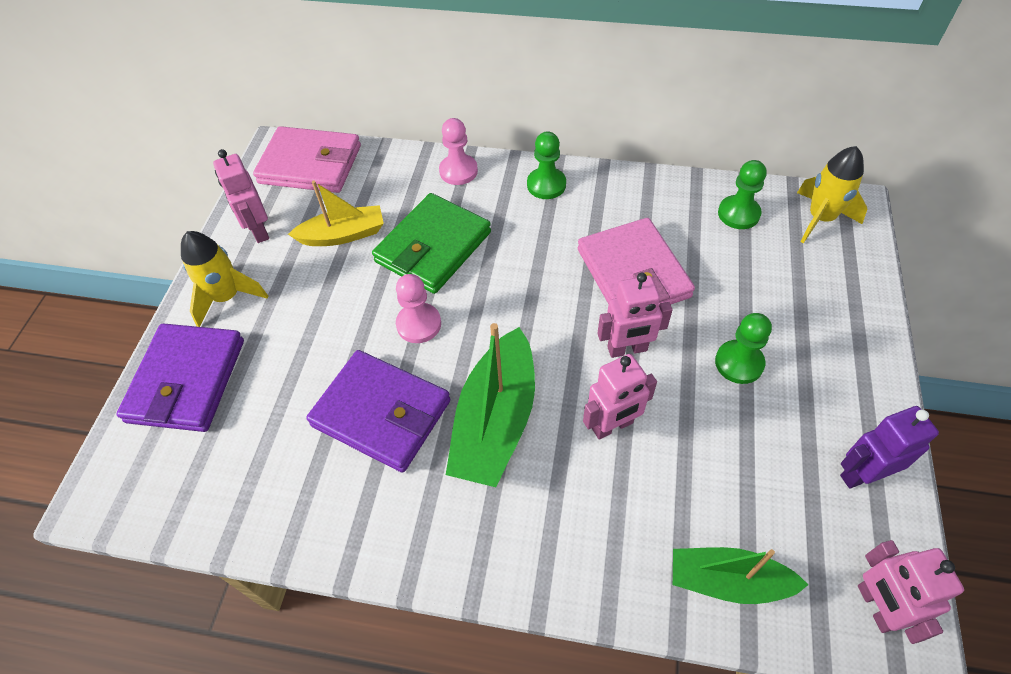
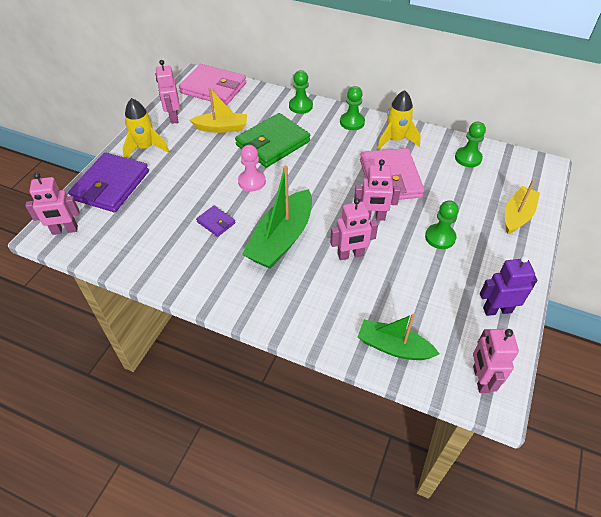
camera: 10 degrees right, 5 degrees down
(128, 485) = (65, 230): none -> pink robot
(381, 413) = (216, 222): purple wallet -> purple wallet, size x0.46
(458, 171) = (300, 106): pink pawn -> green pawn
(820, 218) = (520, 170): yellow rocket -> yellow rocket (396, 140)
(840, 299) = (517, 215): none -> yellow boat

